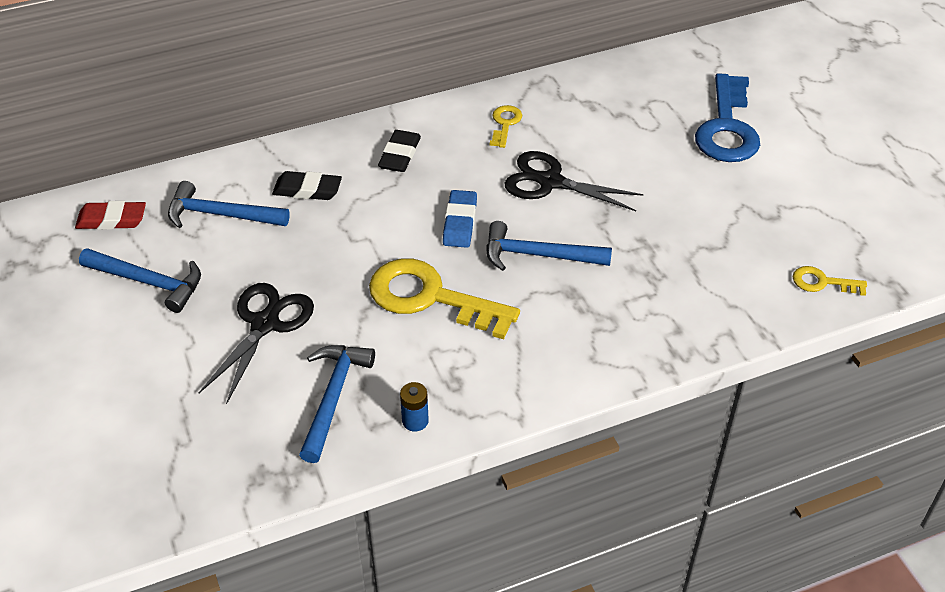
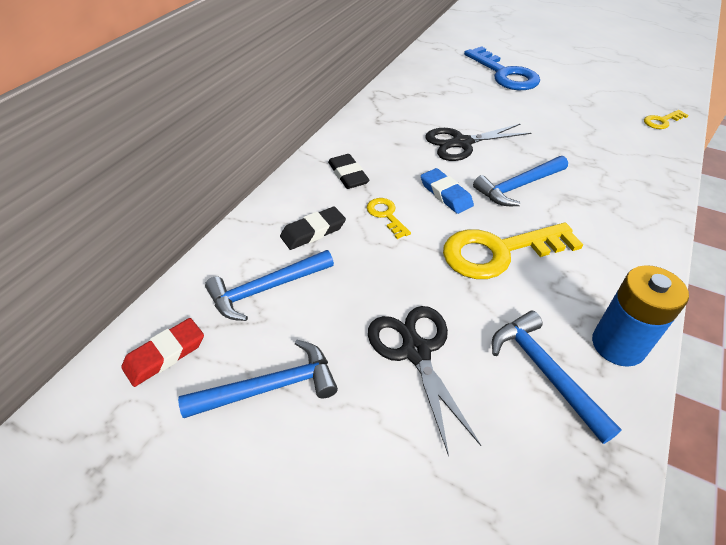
camera: 40 degrees left, 0 degrees up
(415, 421) = (618, 345): blue battery -> blue battery, size x2.00
(505, 124) = (388, 125): yellow key -> yellow key (386, 215)

